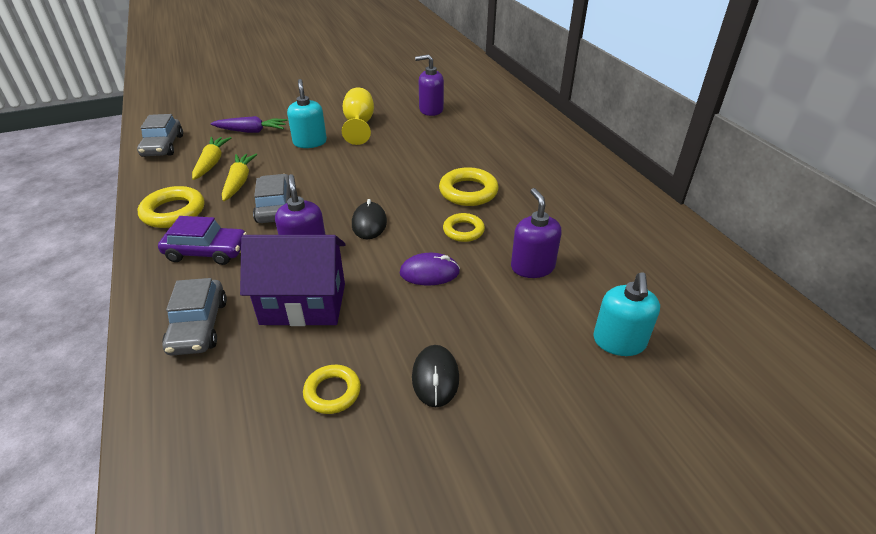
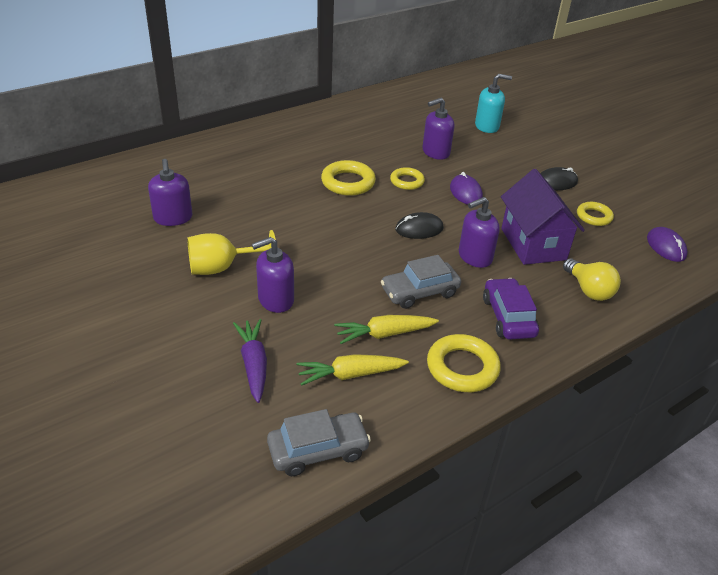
camera: 105 degrees left, 0 degrees up
(199, 326) = (588, 290): grey car -> yellow light bulb
(220, 459) = (666, 247): none -> purple mouse
(310, 142) = (275, 300): turquoise soap dispenser -> purple soap dispenser

